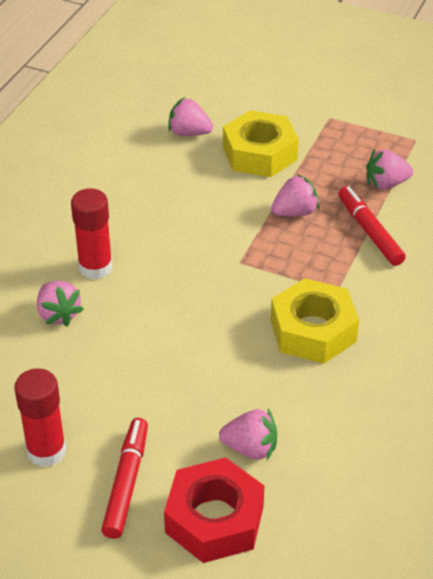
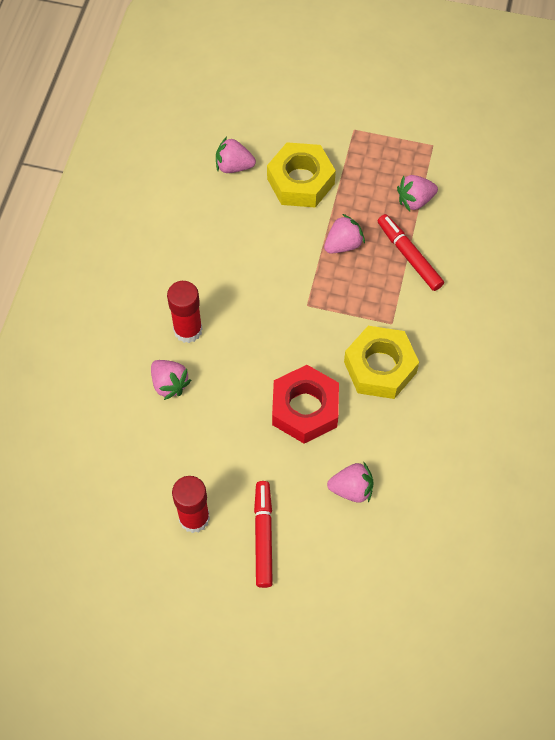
camera: 10 degrees left, 20 degrees up
(214, 519) = (337, 557): red nut -> red nut (305, 409)

